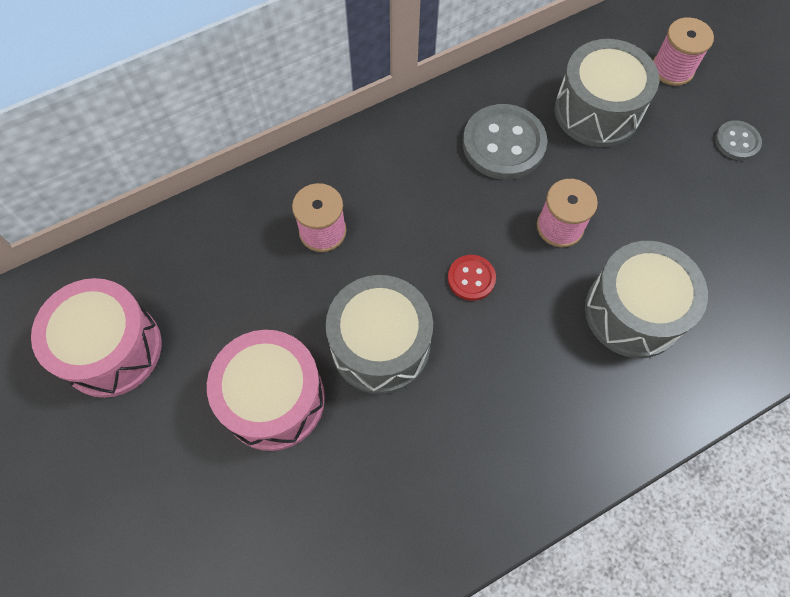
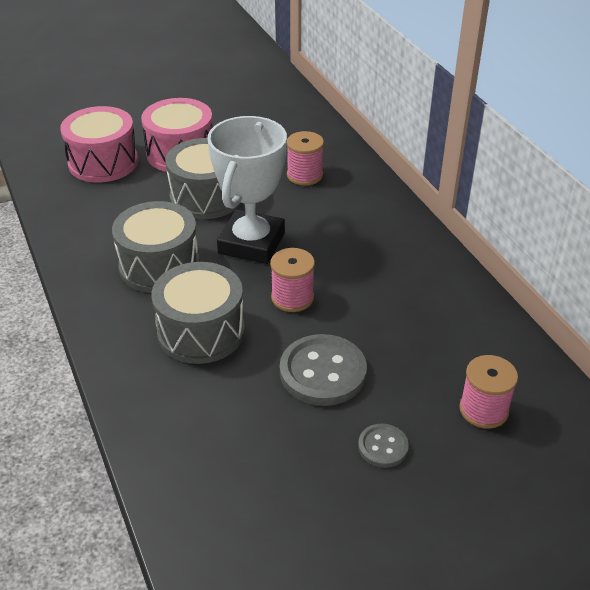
camera: 95 degrees right, 25 degrees down
(111, 349) = (231, 97): pink drum -> pink drum (103, 162)
(471, 278) = (251, 243): red button -> white trophy
(503, 144) = (382, 273): grey button -> grey button (323, 372)
(597, 111) = (422, 340): grey drum -> grey drum (159, 266)

